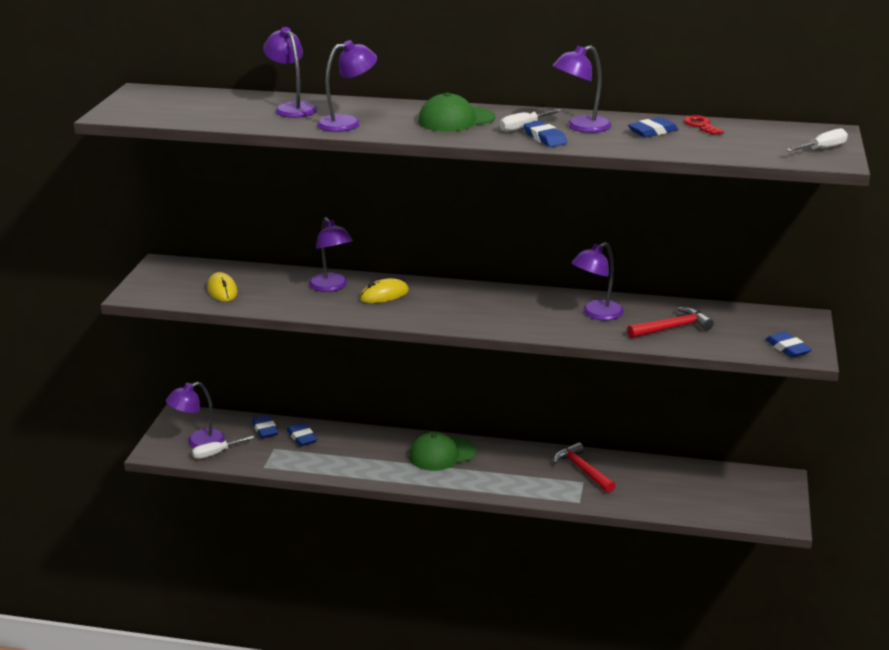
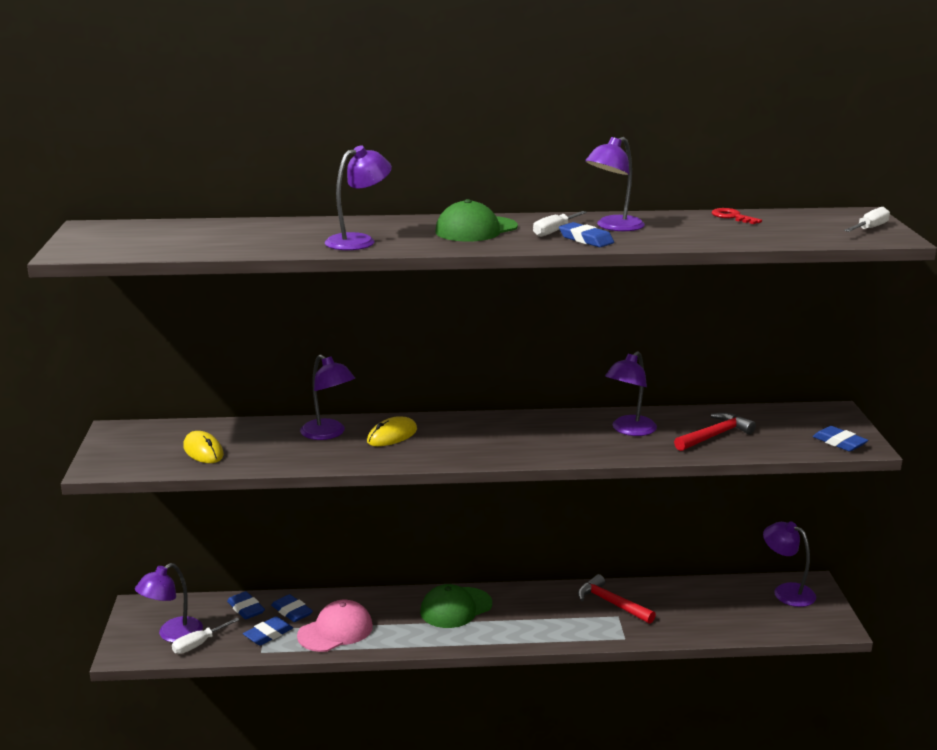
camera: 15 degrees left, 5 degrees down
(292, 108) = (283, 231): purple lamp -> purple lamp (786, 591)
(331, 459) = (335, 631): none -> pink cap
(652, 131) = (690, 226): blue eraser -> blue eraser (268, 634)

